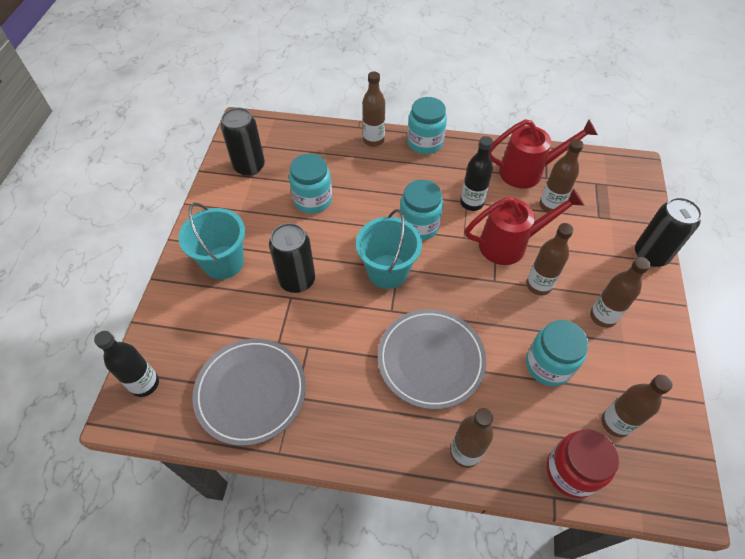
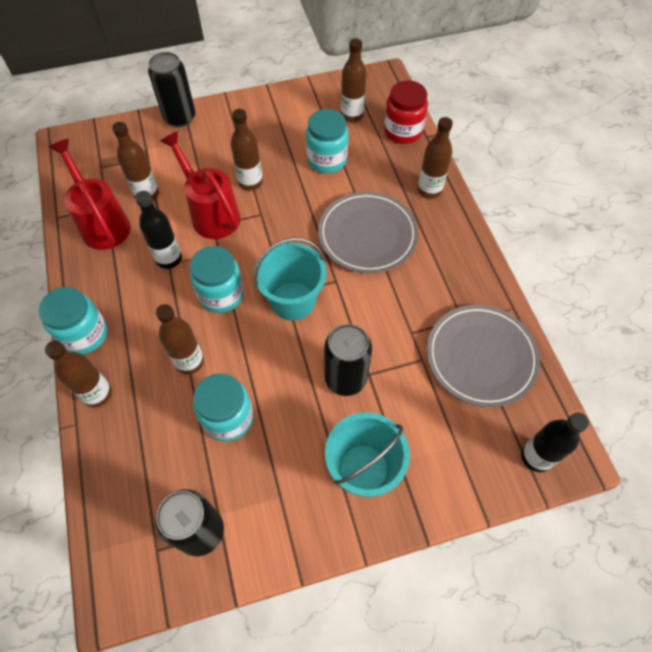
camera: 115 degrees left, 5 degrees up
(602, 317) = (262, 136): brown bottle -> brown bottle (189, 362)

